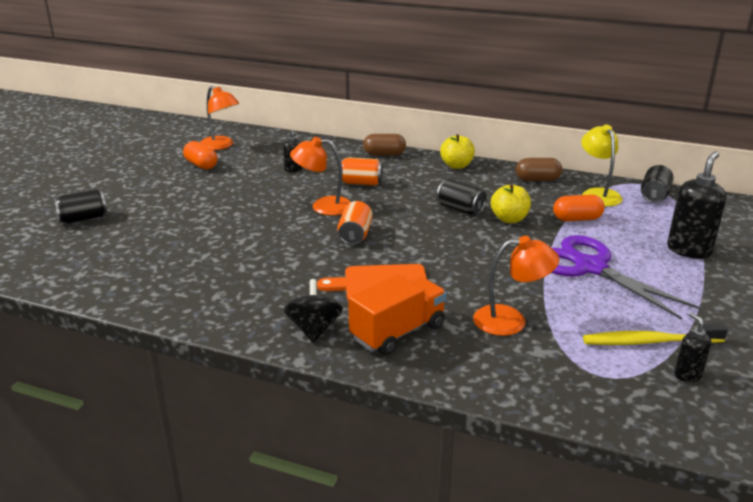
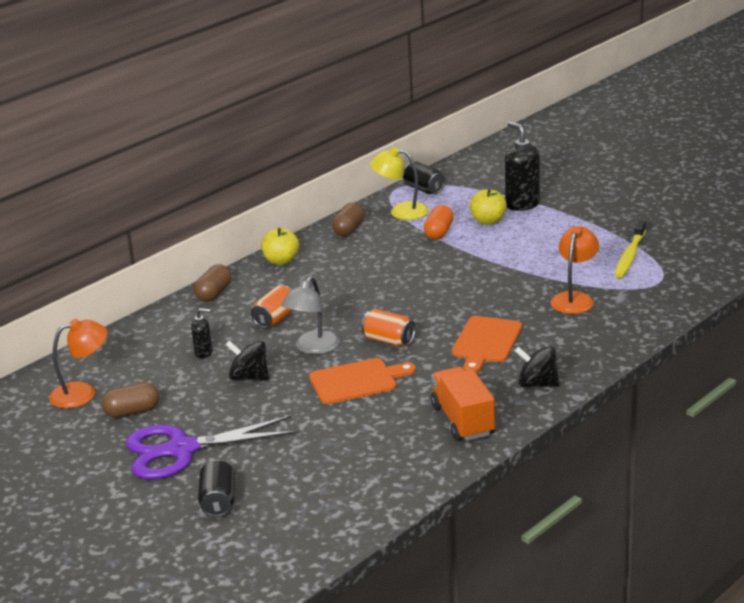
camera: 65 degrees left, 0 degrees up
(201, 165) = (132, 412): orange capsule -> brown capsule
(265, 192) = (249, 377): none -> black spinning top
(278, 235) = (357, 381): none -> orange cutting board
(323, 206) = (313, 348): orange lamp -> grey lamp
(398, 332) = (563, 348): orange truck -> orange truck (463, 420)
(460, 209) = (378, 279): black can -> none
(509, 219) = (415, 261): yellow apple -> yellow apple (488, 221)
(589, 267) = (520, 249): purple scissors -> purple scissors (181, 450)
(687, 375) = (672, 254): black soap dispenser -> none

